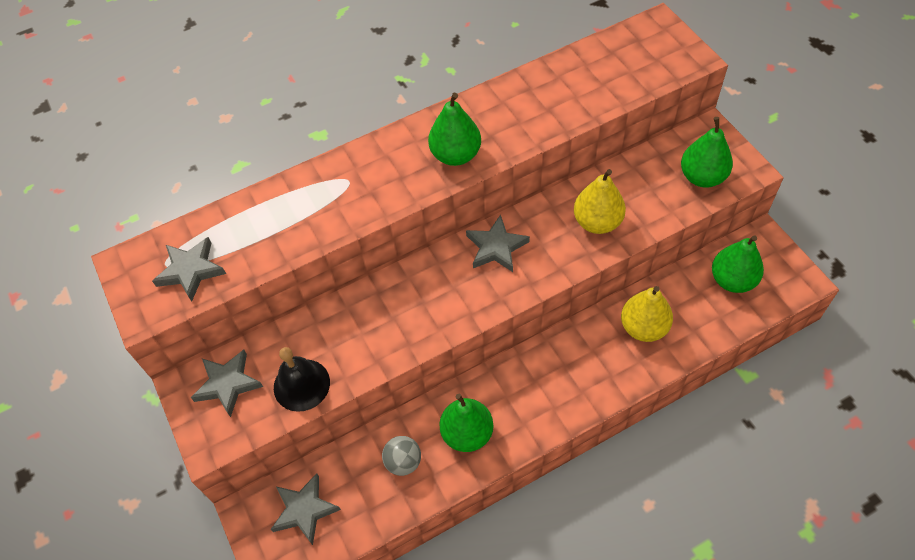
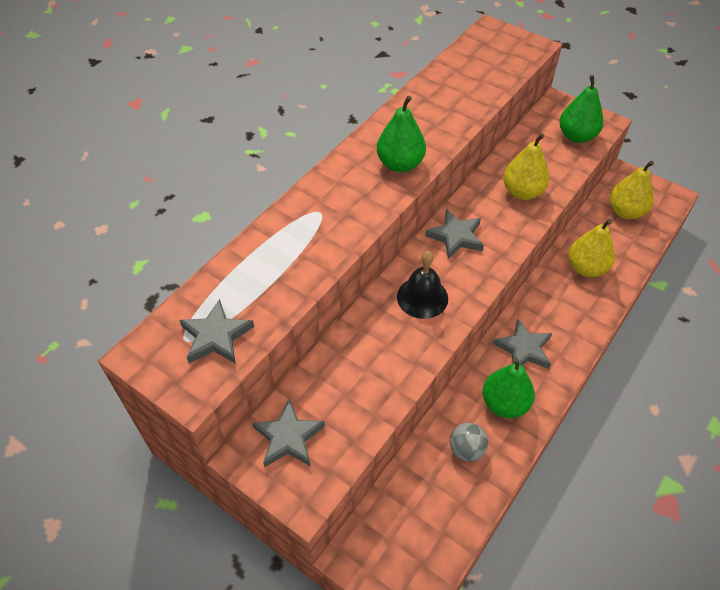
camera: 30 degrees left, 5 degrees down
(301, 384) = (360, 410): black bell -> black bell (422, 297)
(304, 510) = (404, 530): grey star -> grey star (524, 349)
(732, 280) = (625, 212): green pear -> yellow pear

